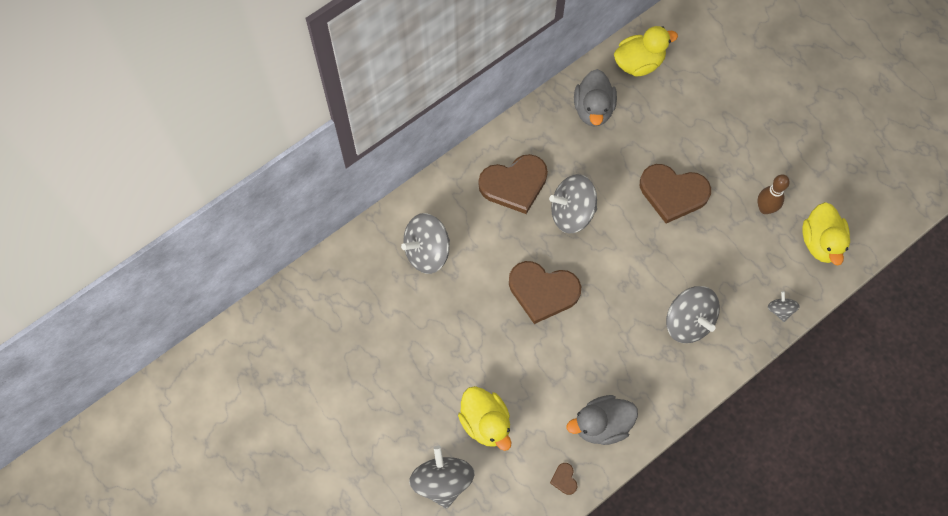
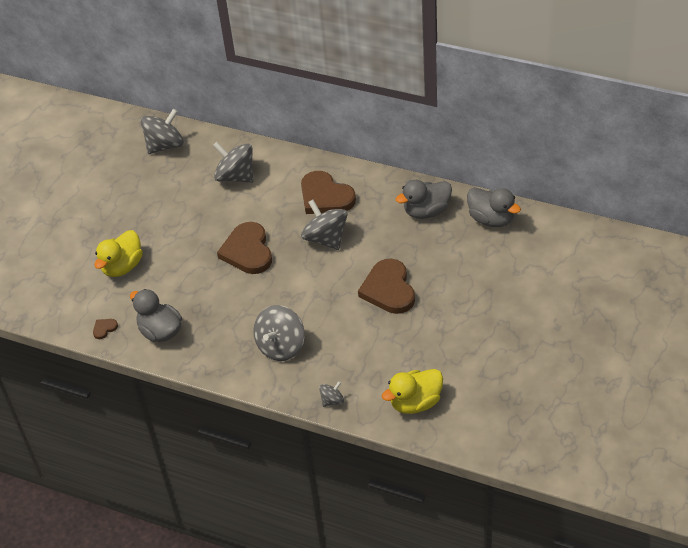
camera: 65 degrees right, 20 degrees down
(442, 481) = (64, 264): grey spinning top -> grey spinning top (165, 145)
(639, 63) = (491, 219): yellow duck -> grey duck
(765, 208) = (419, 352): brown bowling pin -> none

